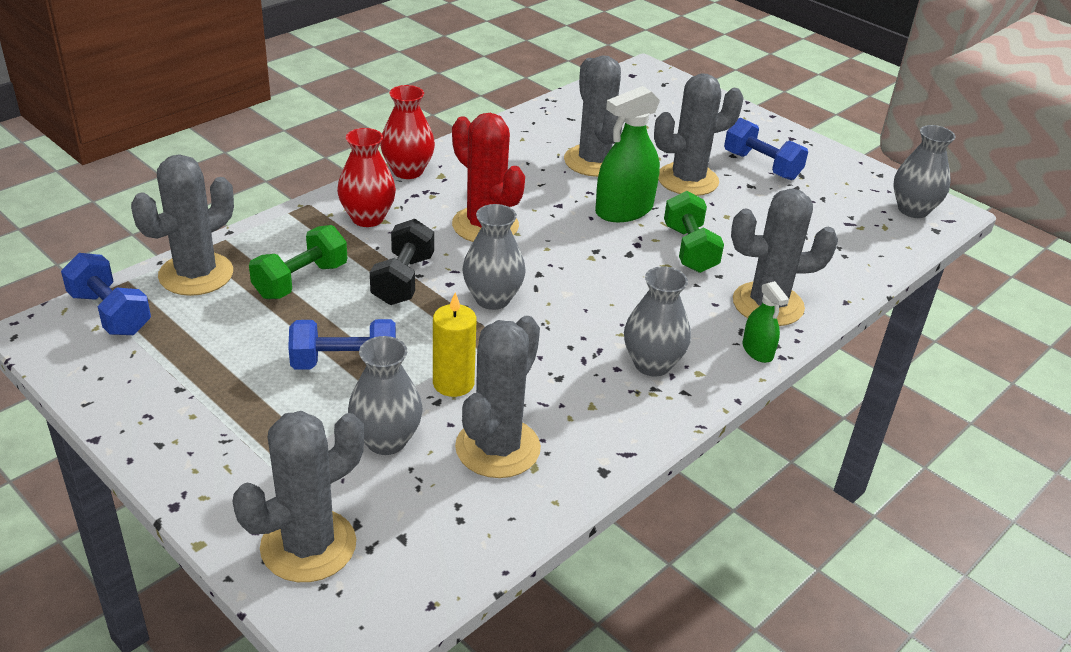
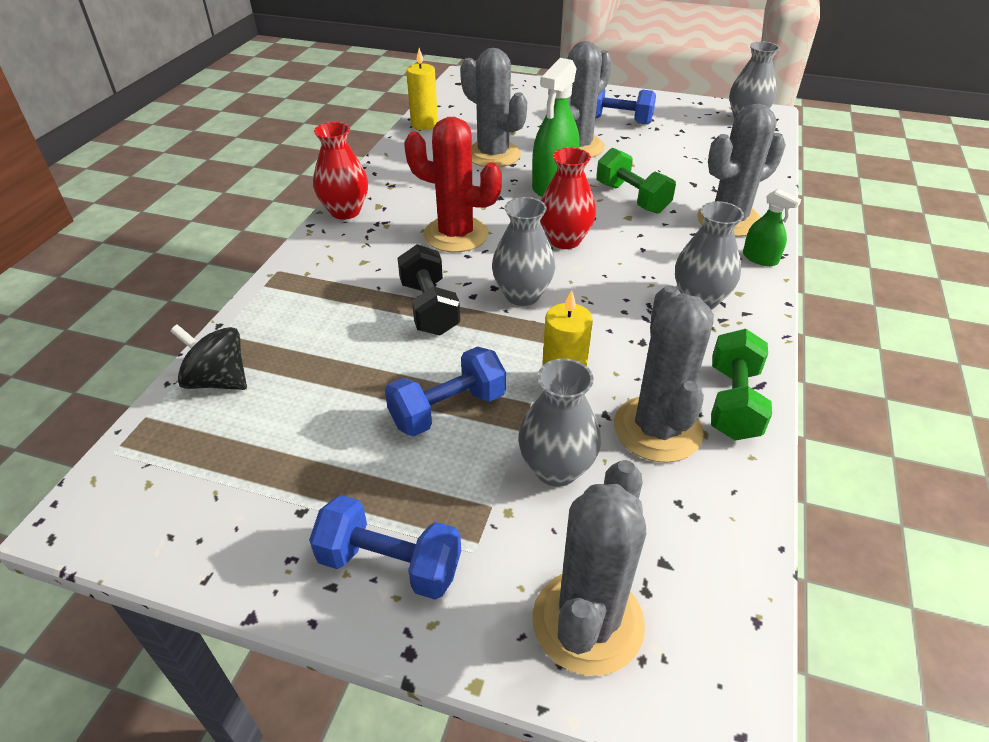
camera: 25 degrees left, 5 degrees up
(110, 313) = (153, 461): blue dumbbell -> blue dumbbell (390, 564)
(196, 274) = (218, 380): grey cactus -> black spinning top
(301, 281) = (333, 345): green dumbbell -> green dumbbell (733, 402)
(367, 218) = (346, 264): red vase -> red vase (564, 240)
(556, 109) = (424, 124): none -> yellow candle

